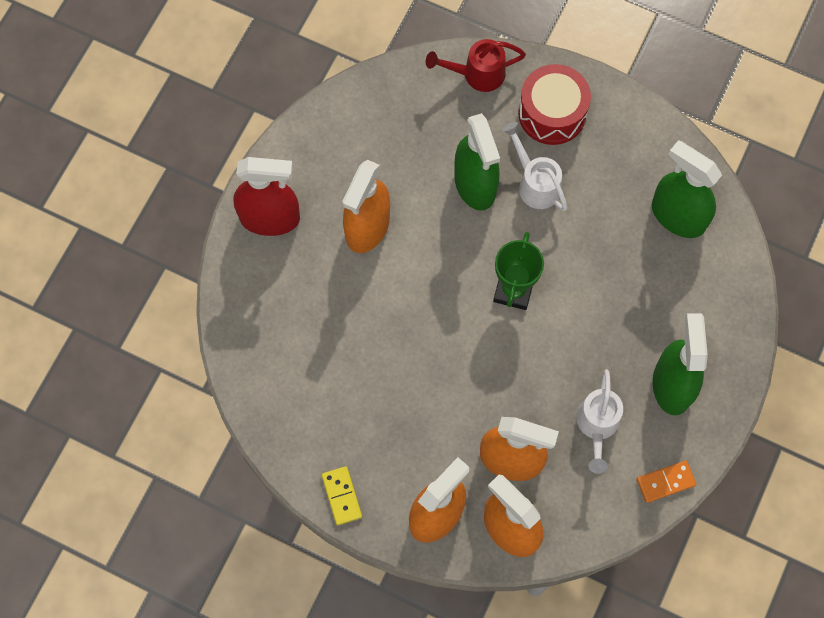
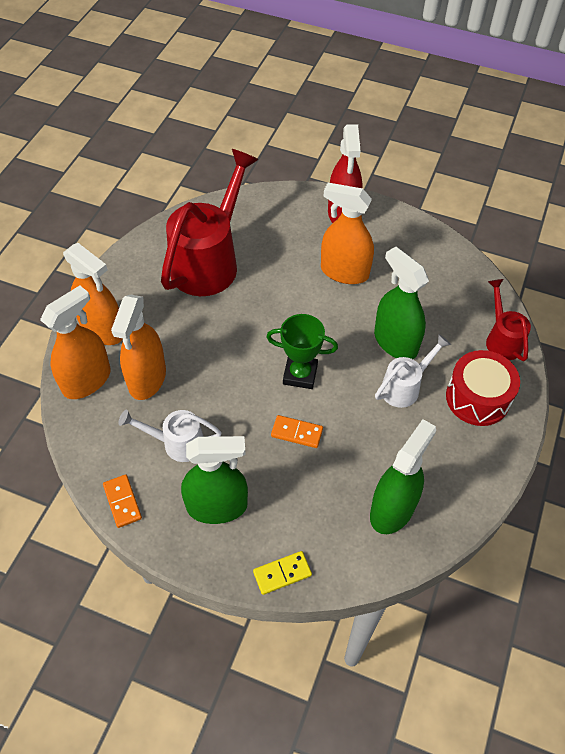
camera: 85 degrees right, 15 degrees down
(337, 385) = (209, 261): none -> red watering can
(342, 496) = (121, 269): yellow domino -> yellow domino (282, 573)
(475, 184) = (395, 342): green spray bottle -> green spray bottle turned 75 degrees clockwise
(588, 300) = (297, 433): none -> orange domino

